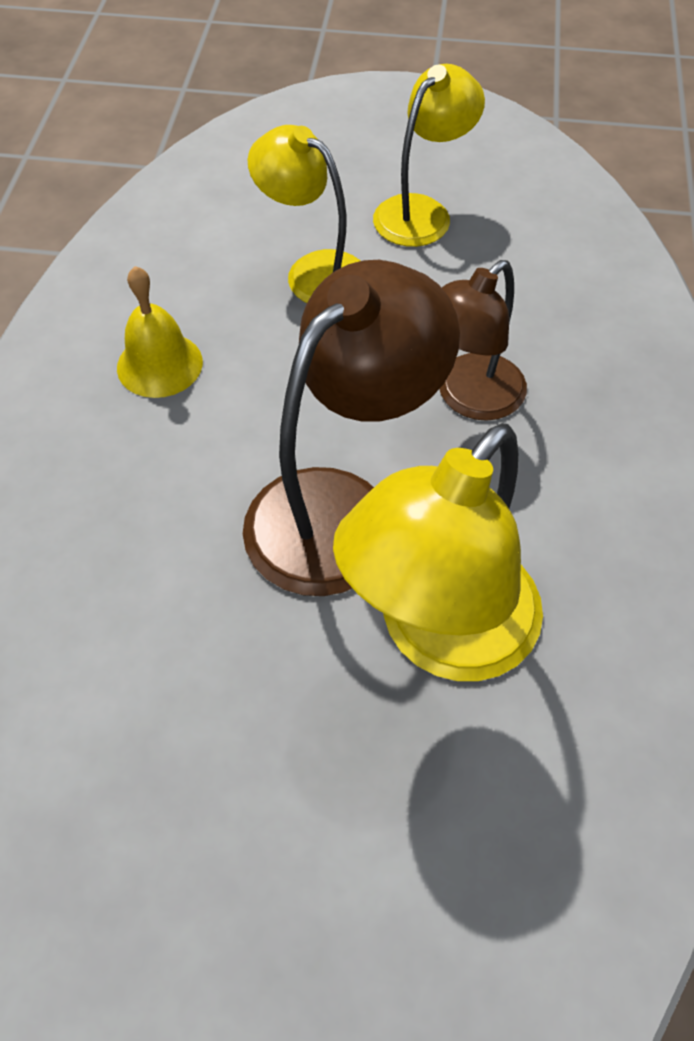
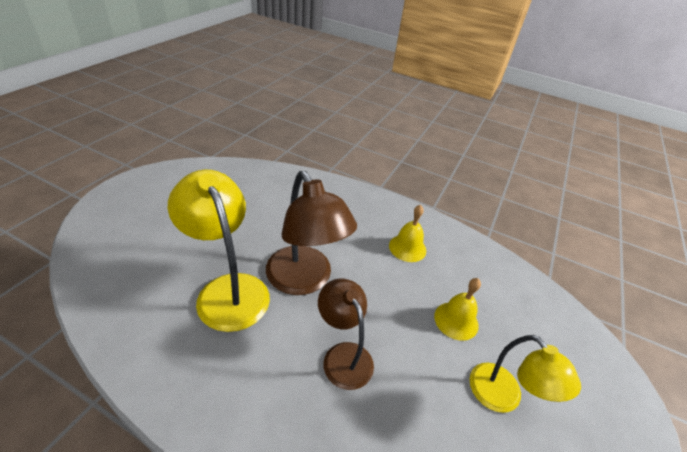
camera: 105 degrees right, 15 degrees down
(313, 271) = (456, 320): yellow lamp -> yellow bell

